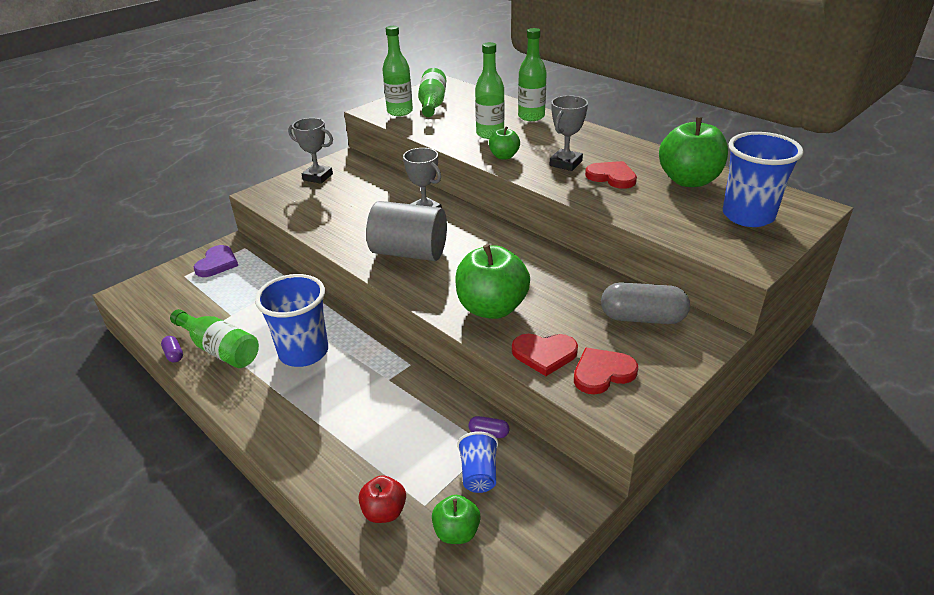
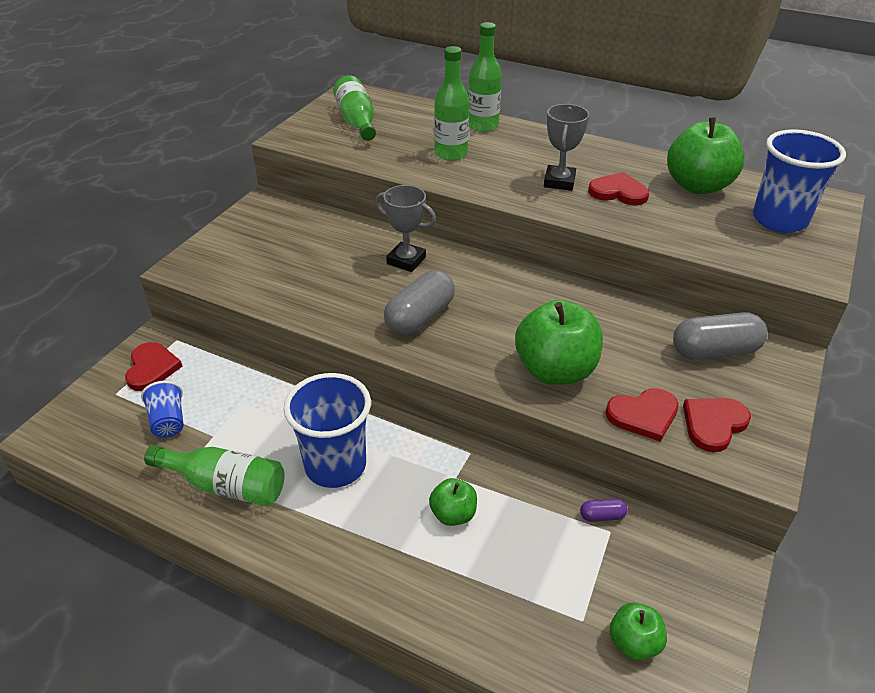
camera: 20 degrees left, 5 degrees up
(174, 354) = (167, 506): purple capsule -> none
(217, 263) = (151, 368): purple heart -> red heart
(318, 177) = (244, 233): grey trophy -> none
(384, 512) = (544, 642): red apple -> none
(400, 111) = (323, 136): green bottle -> none
(409, 252) = (420, 317): grey cylinder -> grey capsule
(478, 474) = (618, 567): blue cup -> blue cup (168, 421)
(504, 156) = (486, 181): green apple -> green apple (453, 514)

